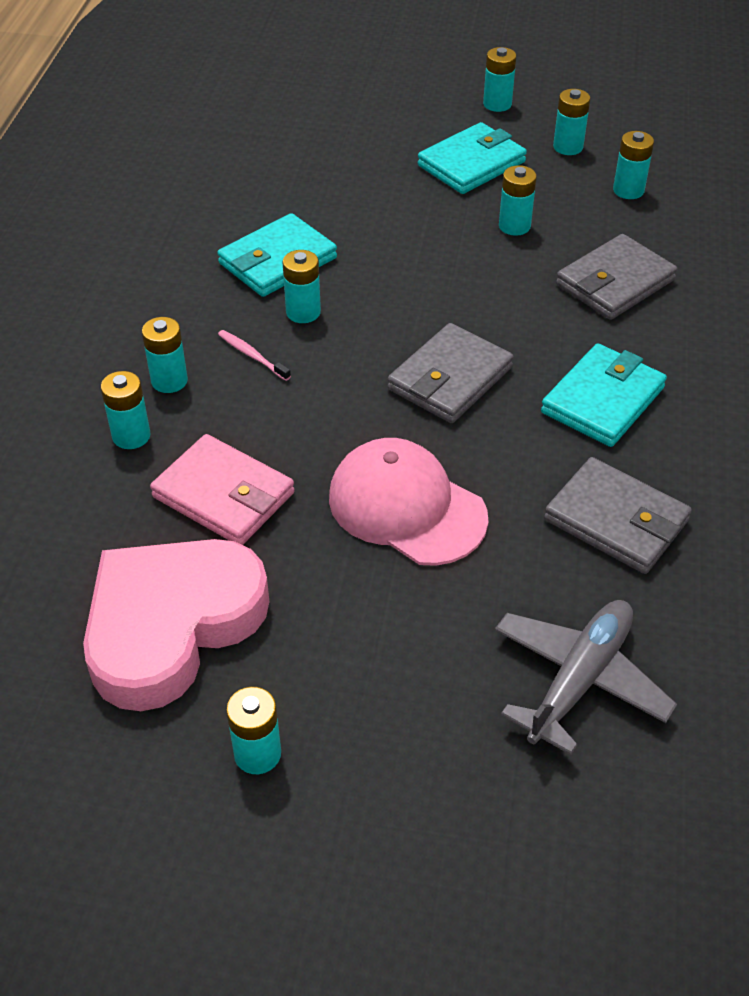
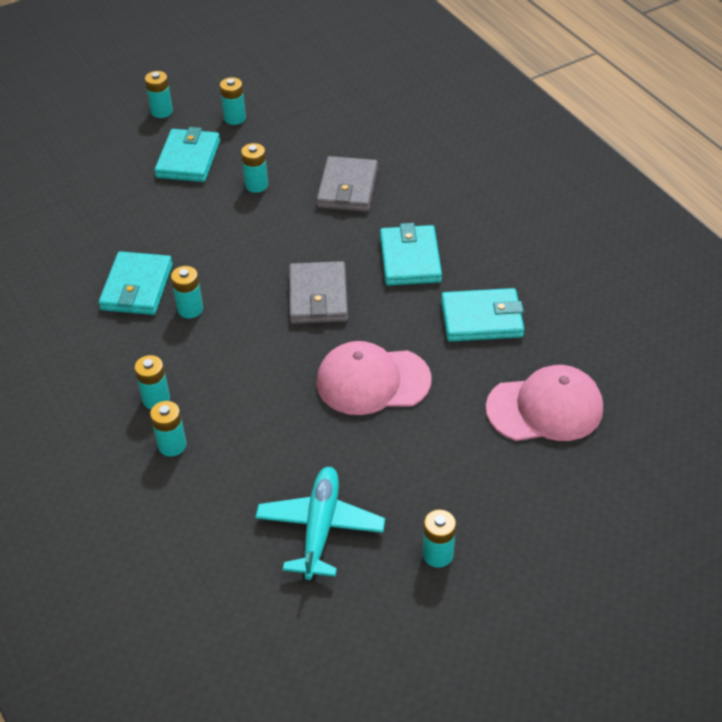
camera: 40 degrees left, 0 degrees up
(171, 625) = (320, 527): pink heart -> turquoise plane
(224, 495) = (267, 441): pink wallet -> none
(252, 356) = (190, 353): pink toothbrush -> none
(579, 679) = (545, 408): grey plane -> pink cap
(616, 520) = (481, 319): grey wallet -> turquoise wallet
(628, 190) = (298, 128): turquoise battery -> none

